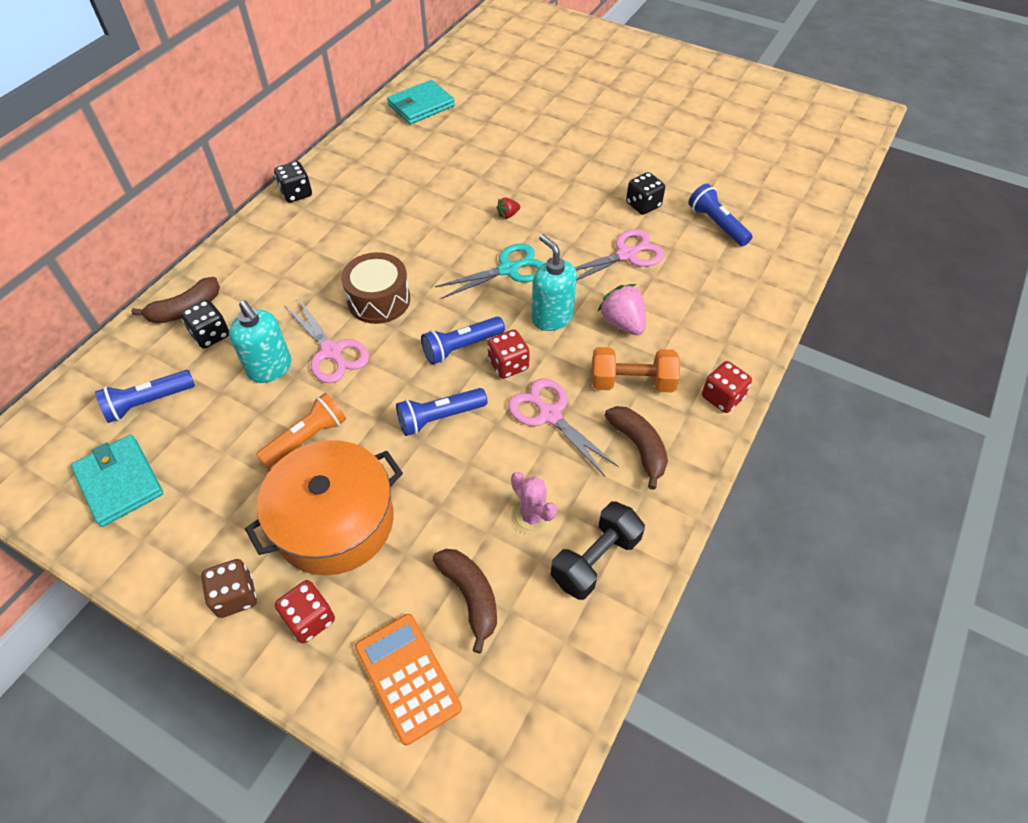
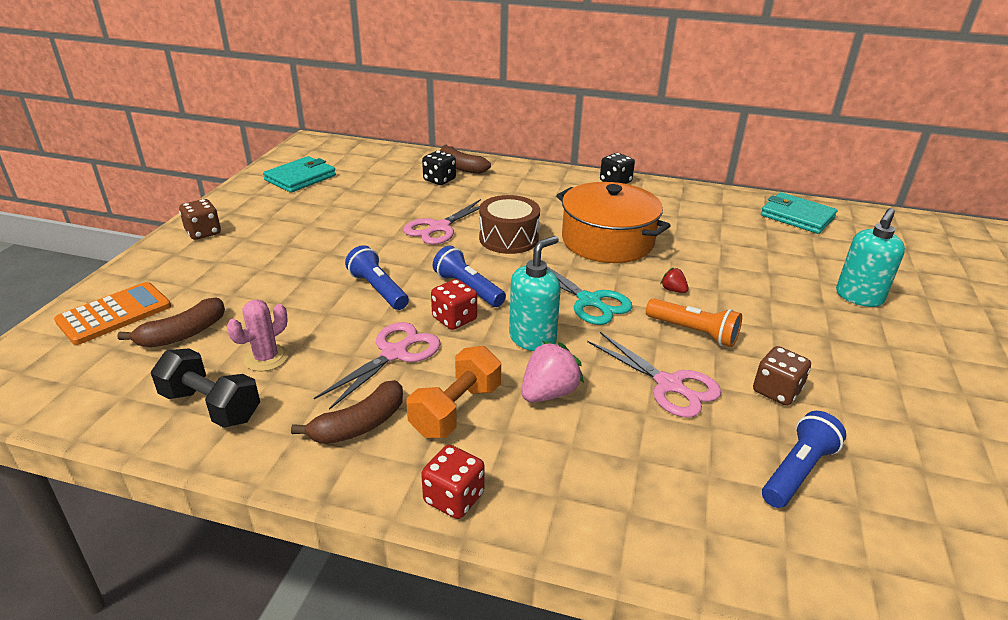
camera: 75 degrees right, 20 degrees down
(148, 402) = (369, 173): blue flashlight -> none
(270, 368) = (413, 207): turquoise soap dispenser -> turquoise soap dispenser (858, 297)
(306, 438) = (346, 233): orange flashlight -> orange flashlight (693, 332)
(310, 619) = (178, 263): red dice -> none
(334, 521) = (265, 258): orange pot -> orange pot (607, 241)
(632, 382) = (456, 410): orange dumbbell -> orange dumbbell turned 45 degrees clockwise
(643, 205) = (776, 391): black dice -> brown dice

